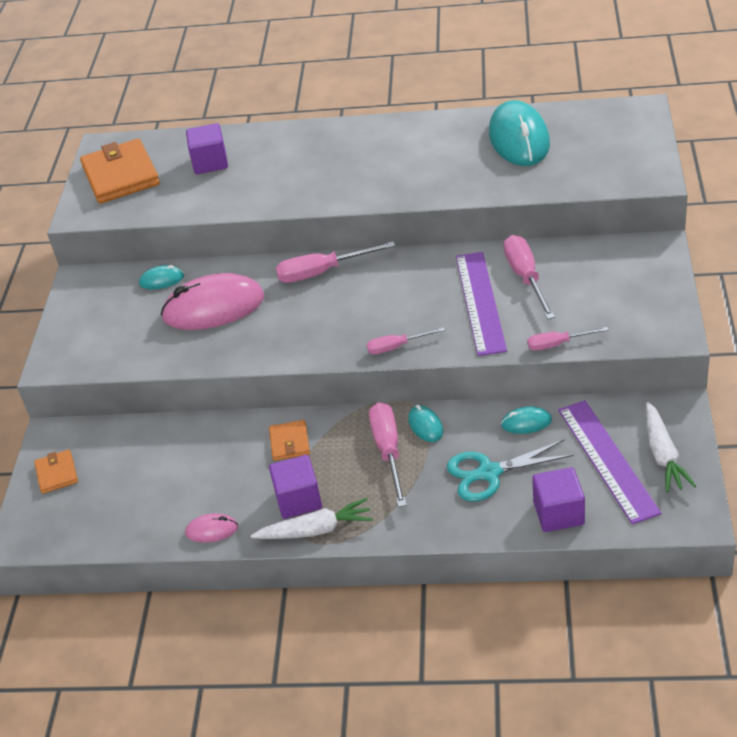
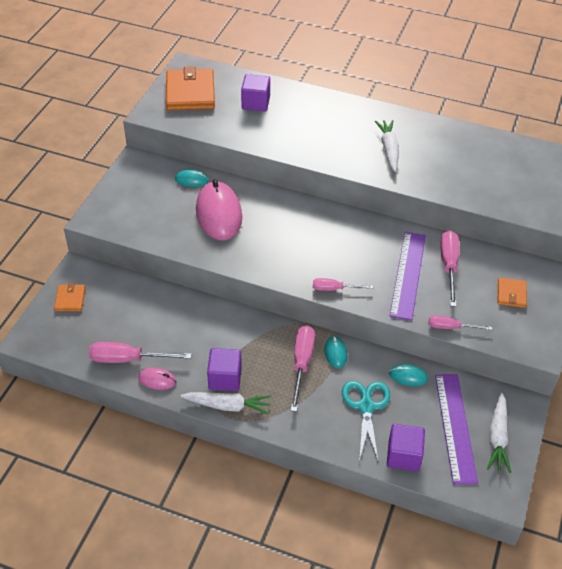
camera: 10 degrees right, 5 degrees up
(213, 308) = (219, 214): pink mouse -> pink mouse turned 75 degrees clockwise
(290, 442) = (236, 332): orange wallet -> orange wallet (511, 294)
(322, 272) = (305, 212): pink screwdriver -> pink screwdriver (128, 359)
(399, 165) = (389, 149): none -> white carrot
(489, 473) = (366, 406): turquoise scissors -> turquoise scissors turned 90 degrees clockwise
(519, 139) = (484, 157): turquoise mouse -> none

